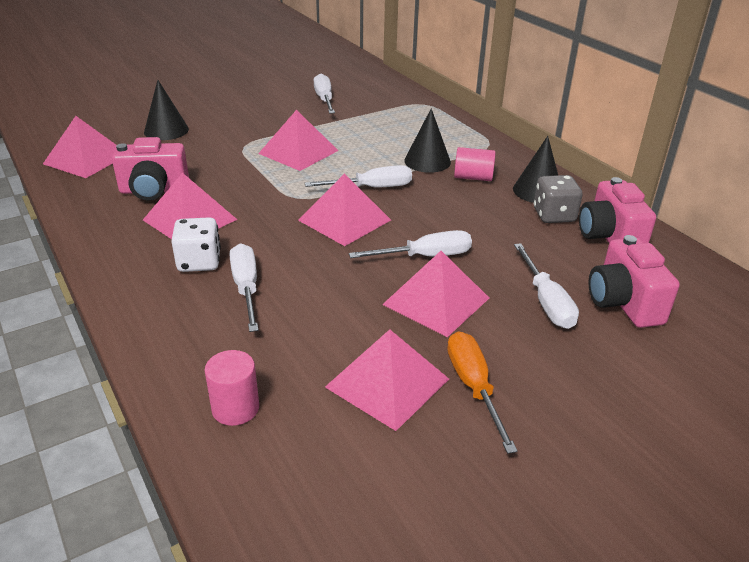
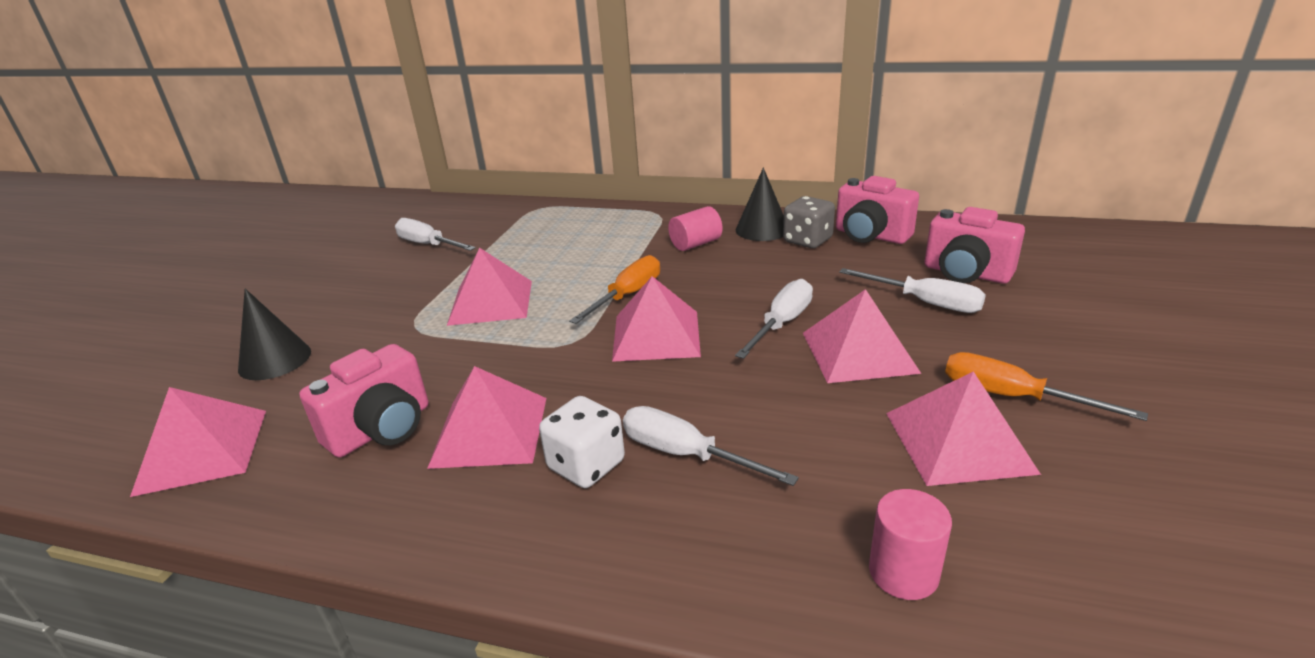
camera: 40 degrees left, 5 degrees down
(372, 188) = (627, 295): white screwdriver -> orange screwdriver
(427, 161) = (633, 250): black cone -> none

